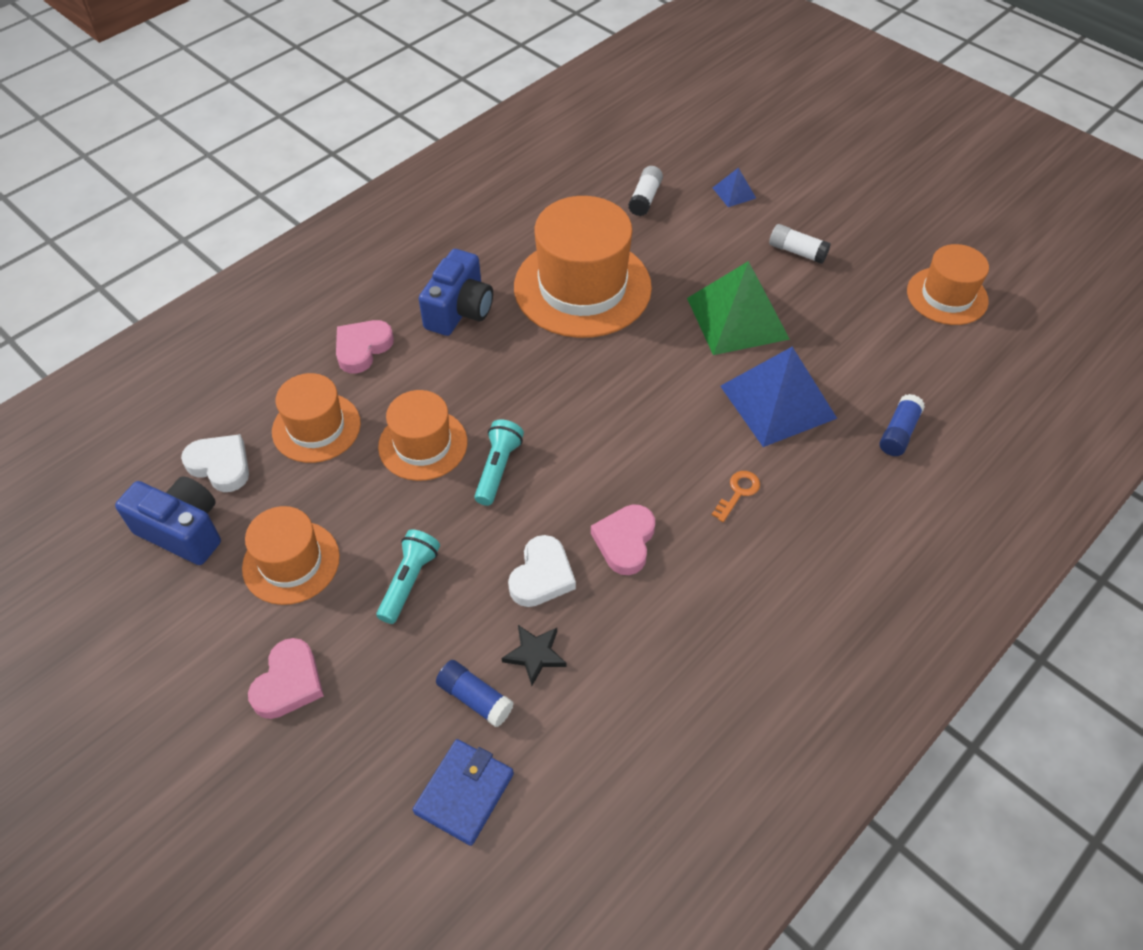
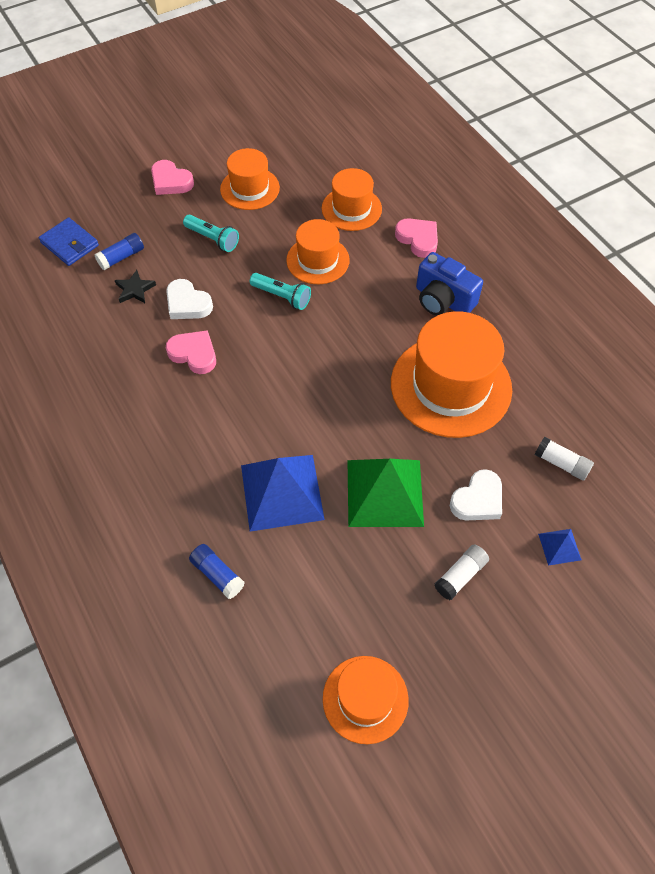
camera: 105 degrees right, 5 degrees up
(183, 531) = (291, 145): blue camera -> none
(220, 465) = (335, 163): white heart -> white heart (478, 500)
(738, 493) = (205, 434): orange key -> none

